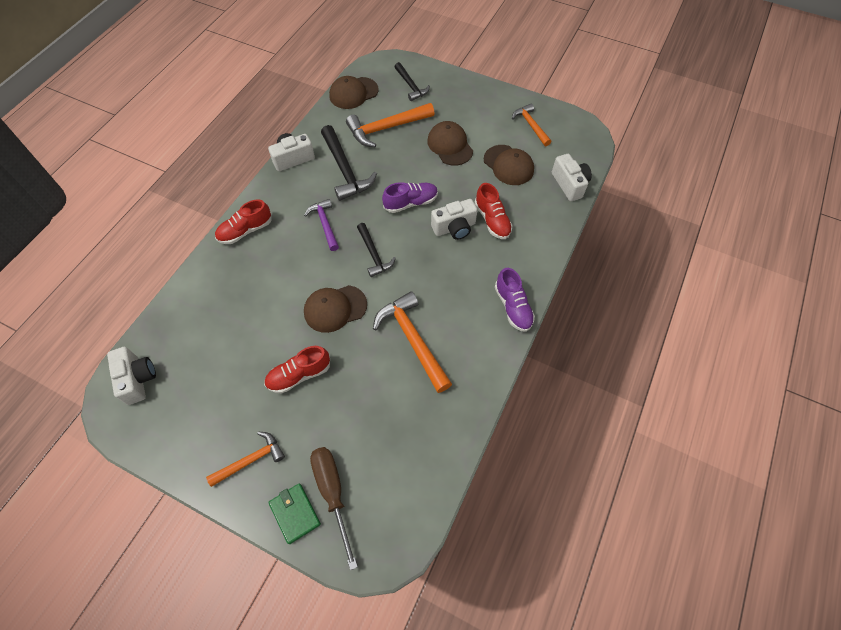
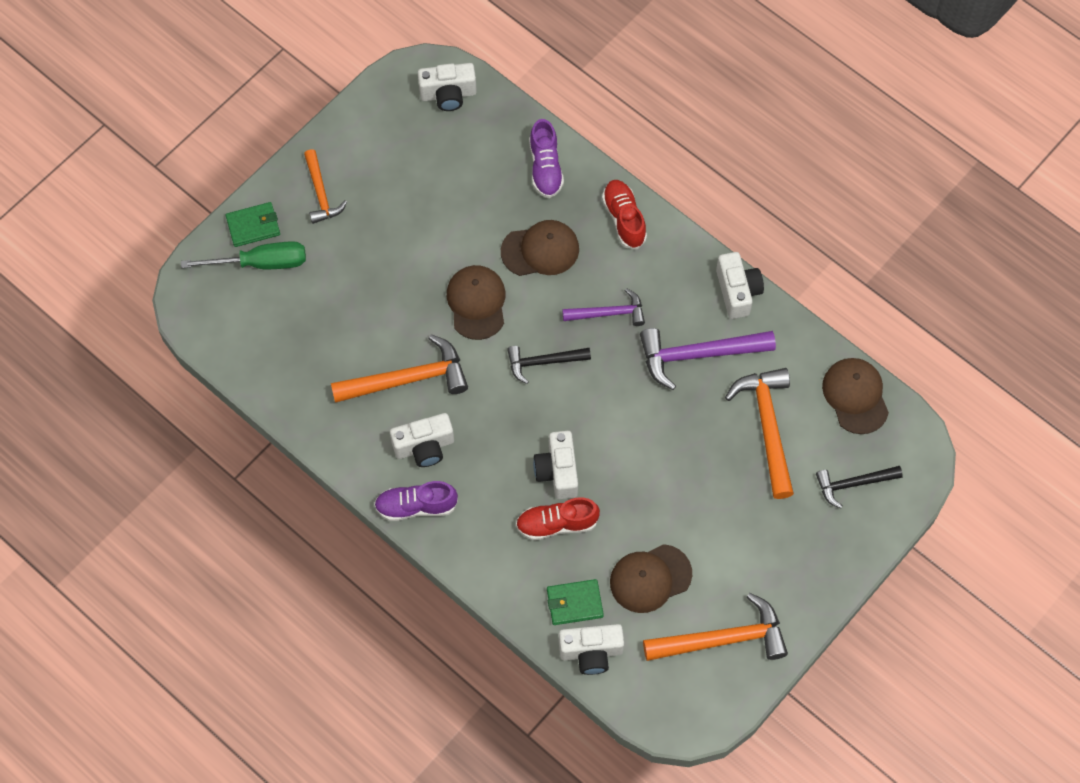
camera: 105 degrees right, 5 degrees up
(299, 375) = (402, 251): red shoe -> none
(332, 493) = (261, 263): brown screwdriver -> green screwdriver
(345, 170) = (698, 355): black hammer -> purple hammer
(410, 203) = (615, 426): purple shoe -> purple shoe (545, 168)
(450, 145) = (710, 507): brown cap -> brown cap (540, 250)
(464, 314) = (424, 447): none -> white camera
(530, 125) = (723, 639): orange hammer -> orange hammer, size x1.62
(542, 199) = (574, 603): none -> green wallet

